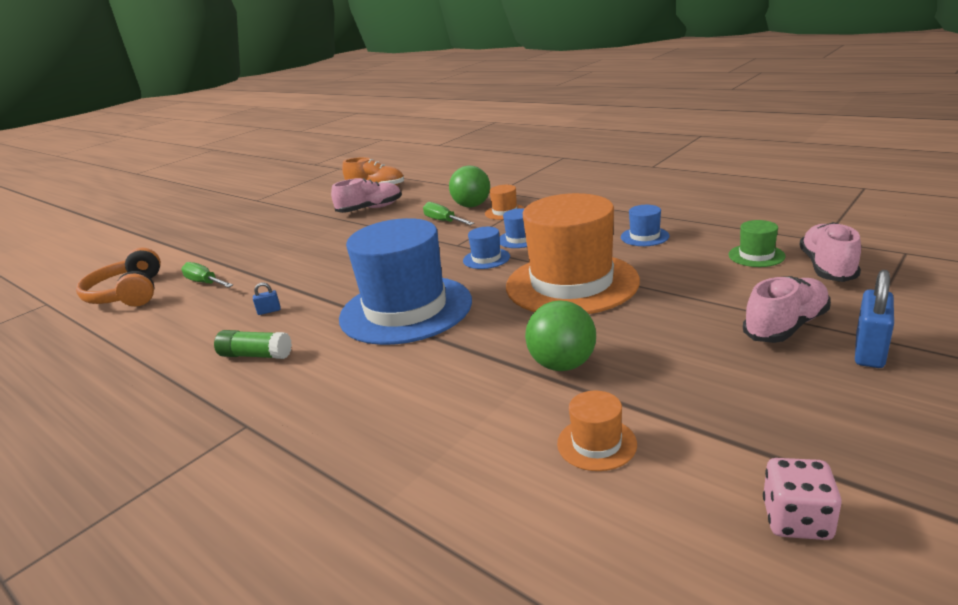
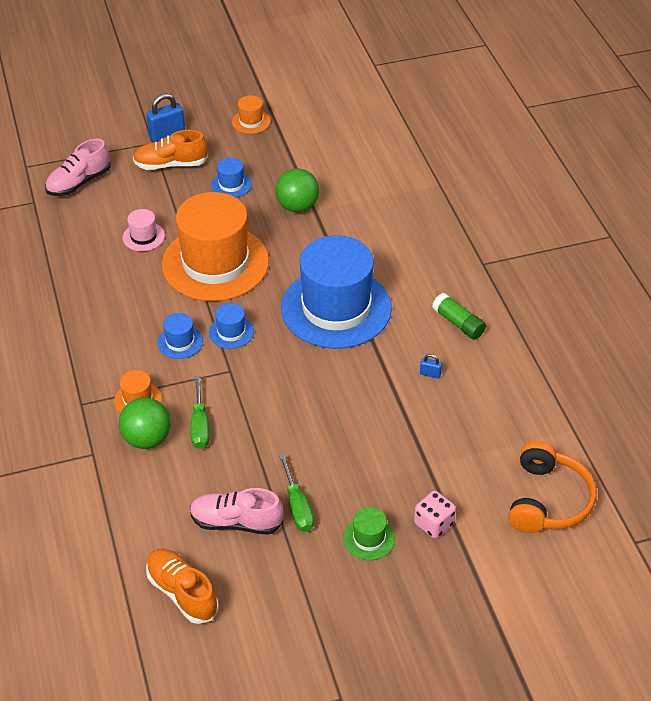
camera: 150 degrees left, 20 degrees up
(205, 283) = (470, 466): green screwdriver -> green screwdriver (297, 506)
(596, 444) = (331, 162): orange hat -> orange hat (251, 121)
(644, 236) = (106, 279): blue hat -> blue hat (231, 184)
(673, 267) = (143, 237): none -> pink hat
(756, 255) = (88, 214): green hat -> green hat (369, 538)
(786, 326) = (170, 164): pink shoe -> orange shoe
(797, 520) = (303, 106): pink dice -> pink dice (433, 523)

